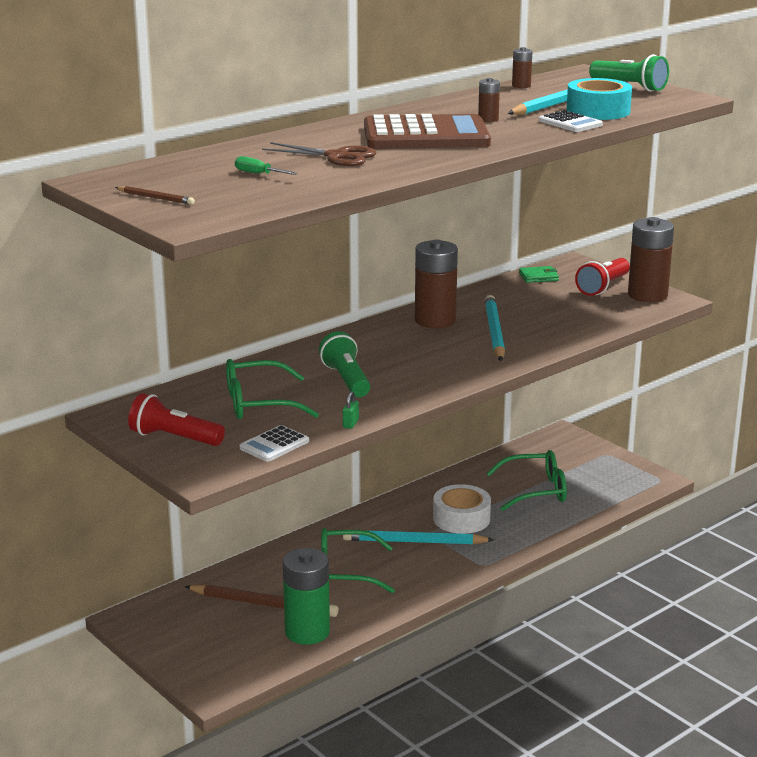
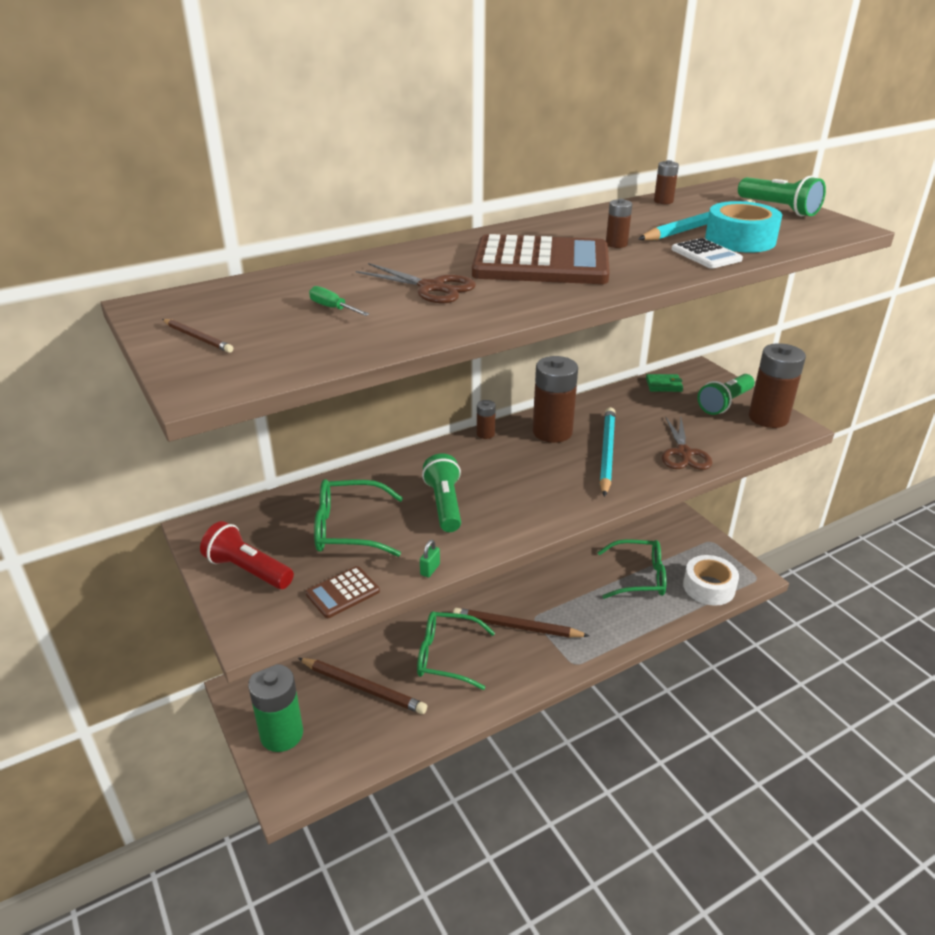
camera: 10 degrees right, 10 degrees up
(274, 445) = (343, 593): white calculator -> brown calculator
(307, 632) = (393, 729): green battery -> green battery (281, 734)
(367, 326) = (485, 434): none -> brown battery
(414, 542) = (517, 627): turquoise pencil -> brown pencil
(461, 518) = (565, 603): white tape -> white tape (709, 587)
(569, 327) = (684, 453): none -> brown scissors
(603, 287) = (725, 403): red flashlight -> green flashlight

